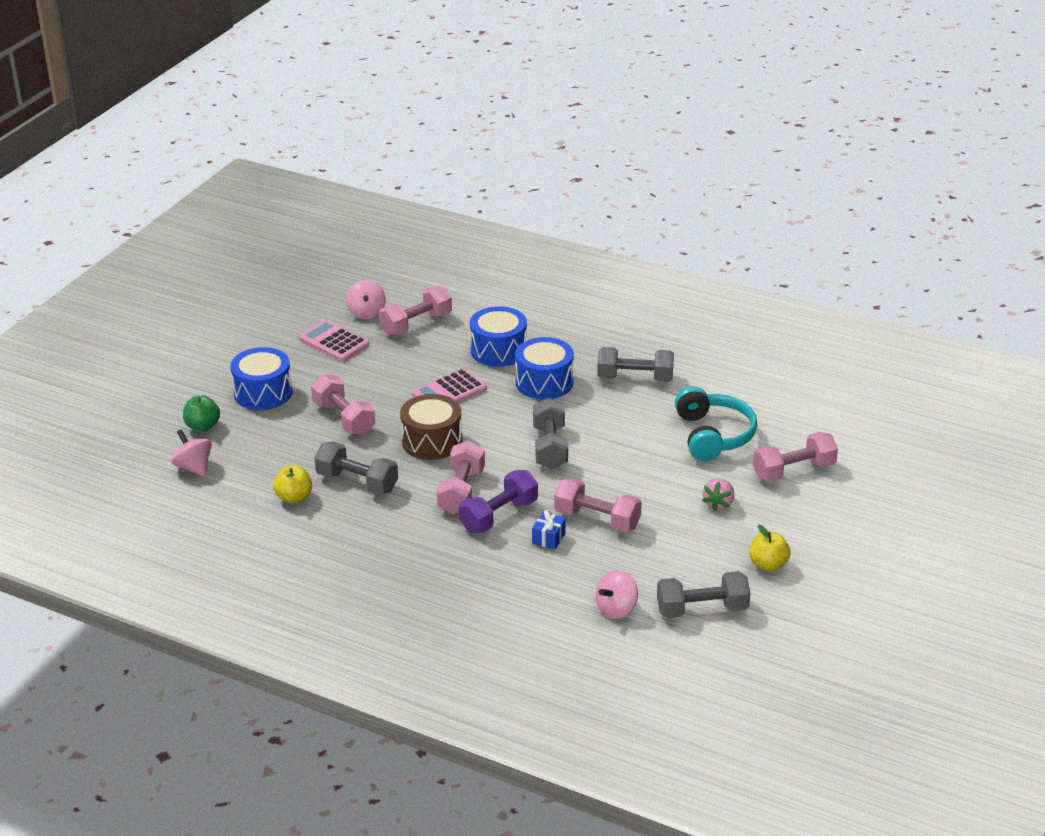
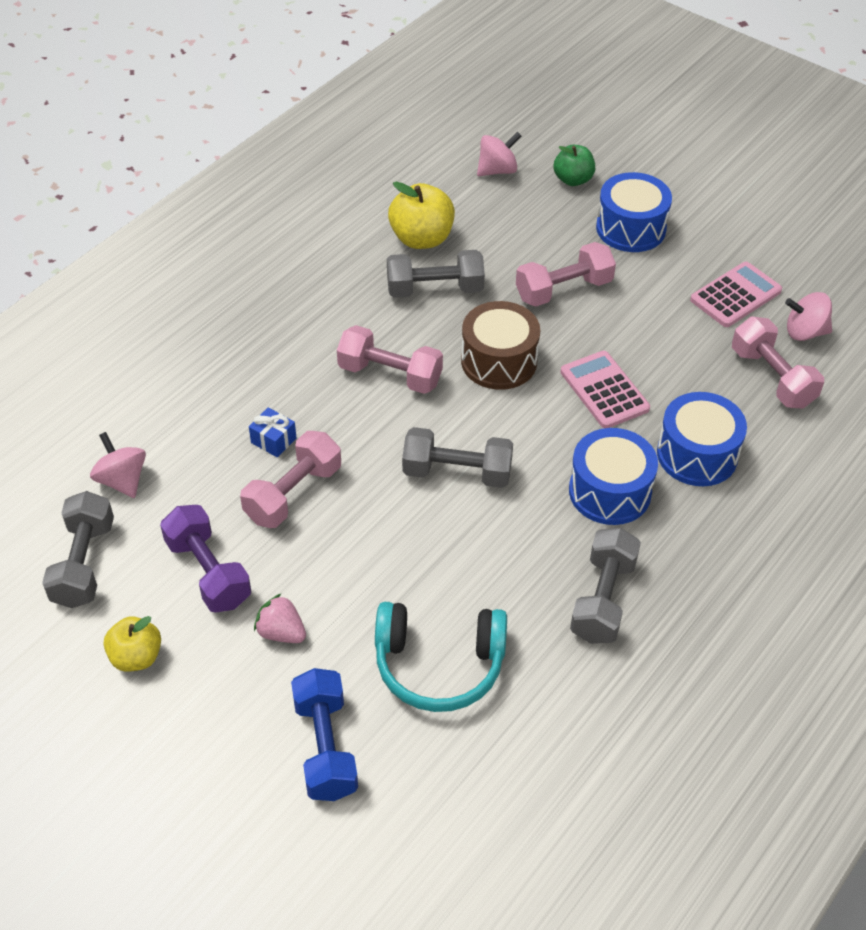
camera: 100 degrees right, 15 degrees up
(294, 497) = (421, 239): yellow apple -> yellow apple, size x1.52
(357, 482) = (435, 289): grey dumbbell -> grey dumbbell turned 45 degrees clockwise
(499, 516) = (332, 401): purple dumbbell -> purple dumbbell (208, 572)
(793, 471) = (325, 747): pink dumbbell -> blue dumbbell

